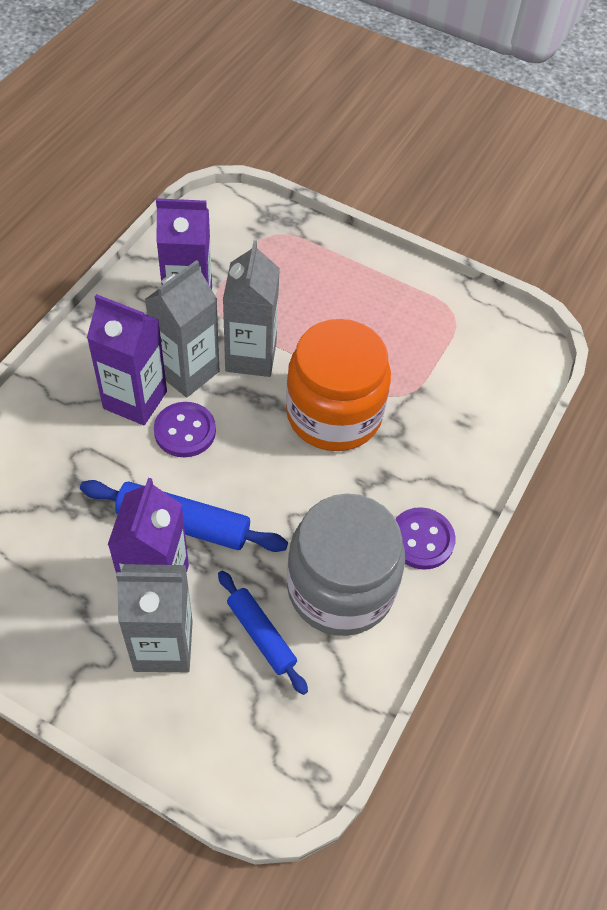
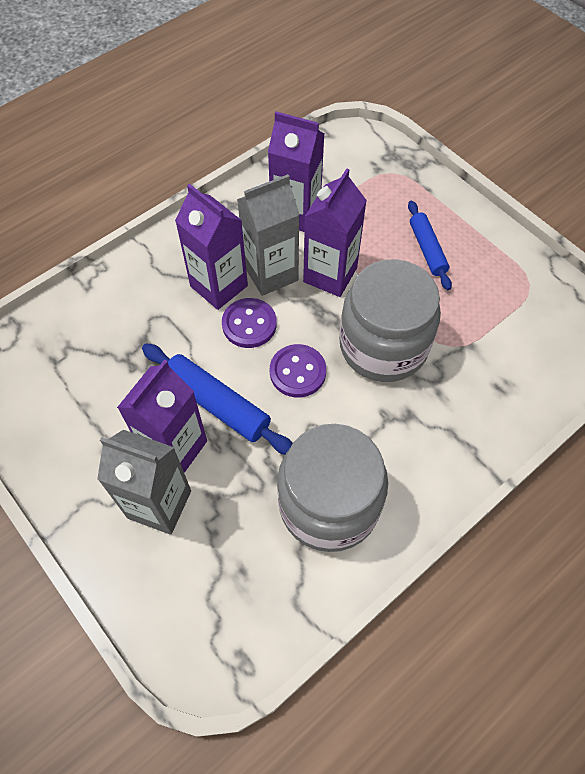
camera: 25 degrees right, 5 degrees up
(251, 356) = (330, 275): grey carton -> purple carton
(261, 635) = (243, 523): blue rolling pin -> blue rolling pin (427, 249)
(334, 414) = (383, 345): orange jar -> grey jar
(421, 540) = (419, 484): purple button -> purple button (297, 372)

